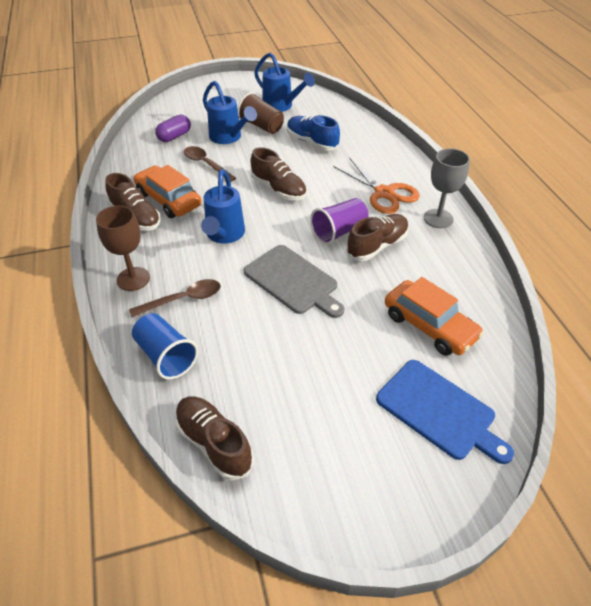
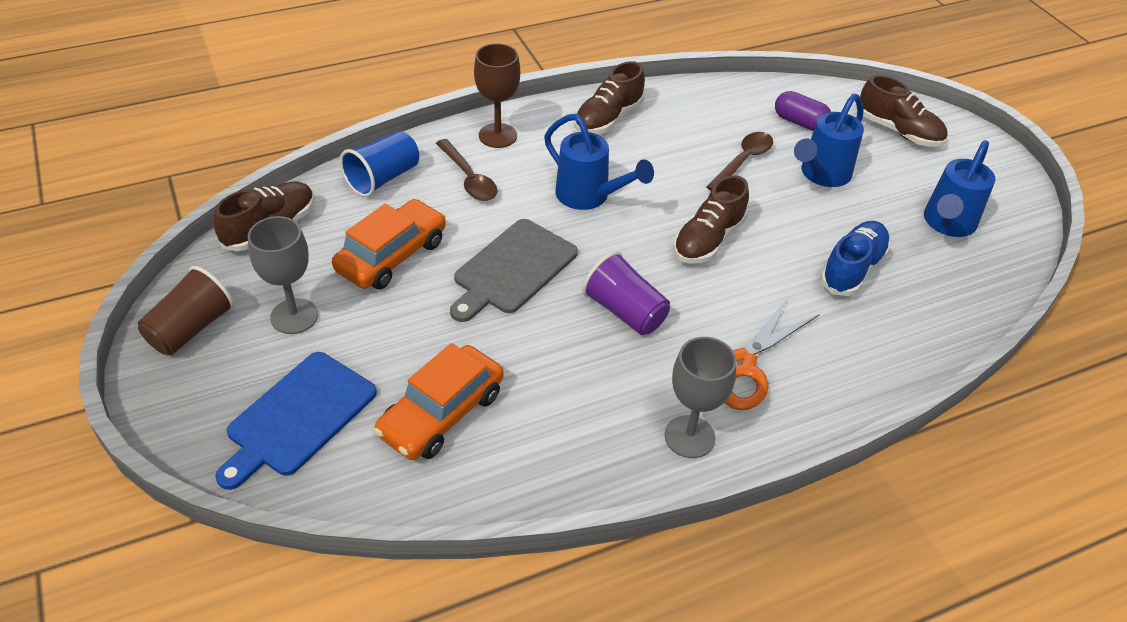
camera: 80 degrees right, 0 degrees up
(168, 200) = (651, 139): orange car -> orange car (392, 256)
(224, 235) = (589, 197): blue watering can -> blue watering can turned 135 degrees counterclockwise
(261, 126) = (872, 207): brown cup -> brown cup (191, 329)
(332, 418) = (294, 316): none -> grey goblet
(377, 246) = (602, 356): brown shoe -> brown shoe (898, 131)

